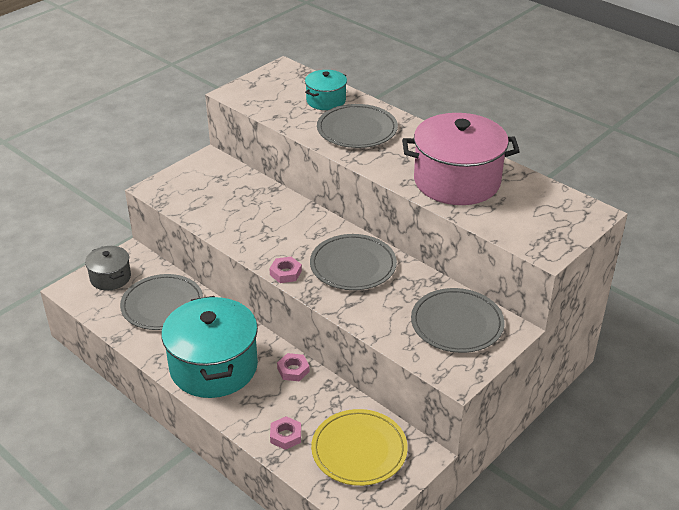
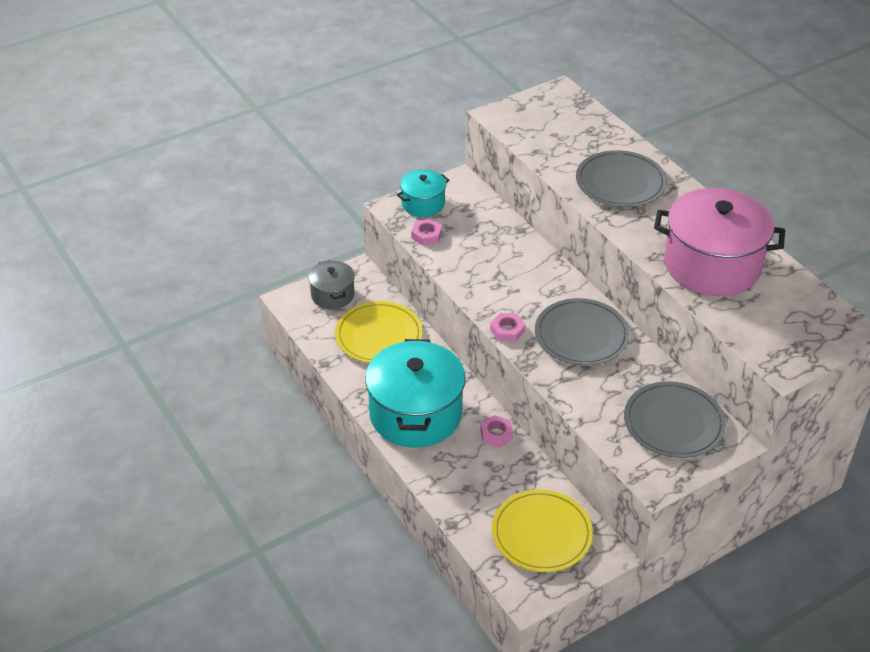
camera: 15 degrees right, 5 degrees up
(162, 305) = (379, 336): grey plate -> yellow plate
(285, 436) = (470, 502): pink nut -> pink nut (426, 235)
(326, 100) = (596, 140): turquoise pot -> turquoise pot (423, 204)

